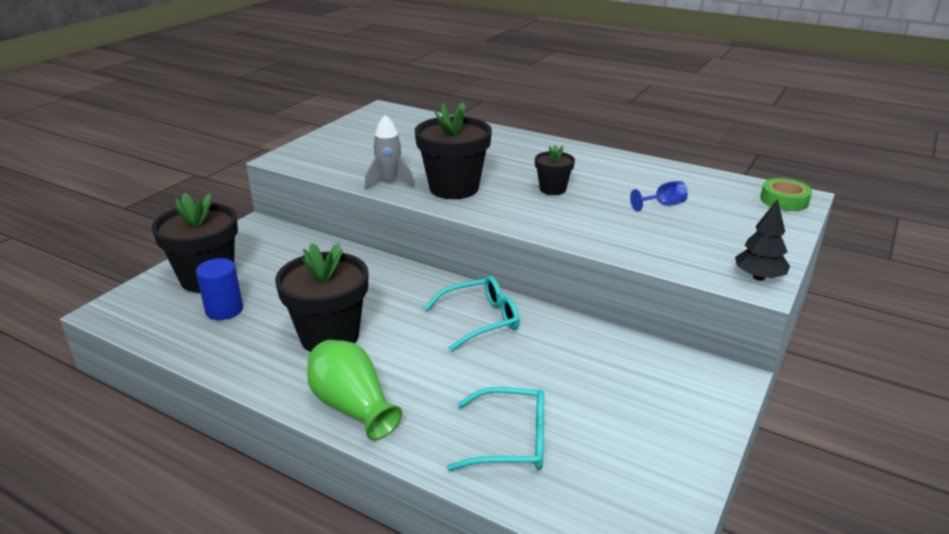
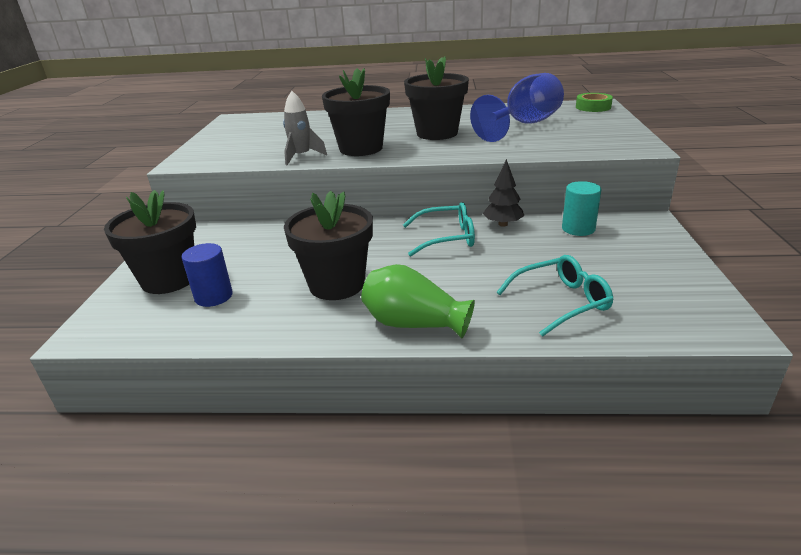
camera: 25 degrees left, 0 degrees up
(481, 320) = (447, 238): turquoise glasses -> turquoise glasses turned 45 degrees clockwise
(552, 189) = (437, 133): black flower pot -> black flower pot, size x1.89
(630, 359) = (578, 229): none -> turquoise cylinder
(663, 205) = (524, 125): blue goblet -> blue goblet, size x2.44
(758, 277) = (637, 145): black tree -> black tree (503, 224)

